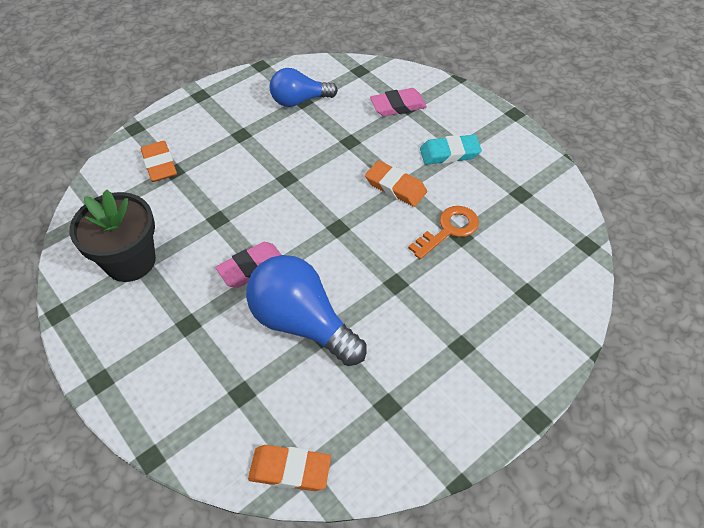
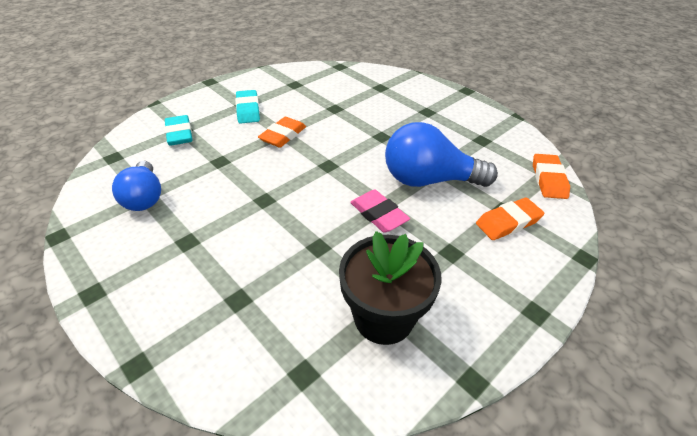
camera: 95 degrees left, 10 degrees down
(160, 164) = (224, 317): orange eraser -> orange eraser (508, 222)
(302, 322) = (429, 180): blue light bulb -> blue light bulb turned 60 degrees clockwise
(398, 106) = (179, 134): pink eraser -> turquoise eraser
(449, 230) = (329, 113): orange key -> none

